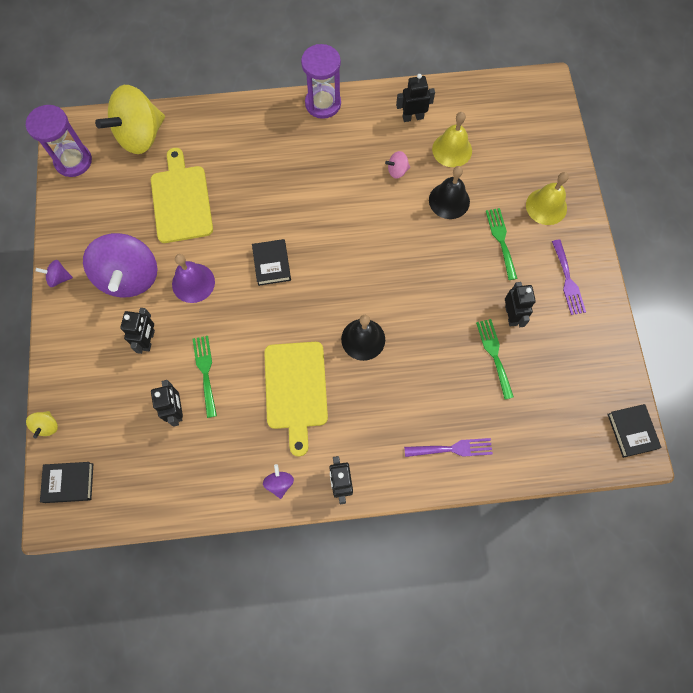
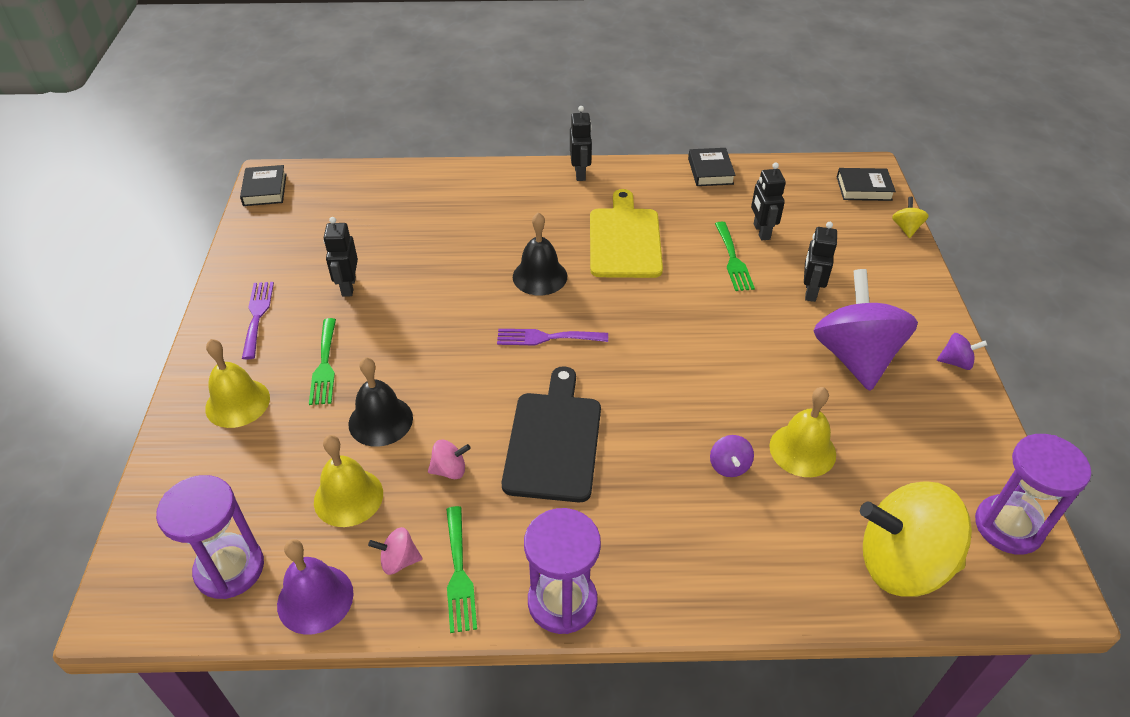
camera: 175 degrees left, 25 degrees down
(140, 136) = (902, 563): yellow spinning top -> yellow spinning top turned 135 degrees counterclockwise
(181, 200) = (802, 450): yellow cutting board -> yellow bell
(193, 283) = (764, 345): purple bell -> purple bell (315, 599)
(272, 264) = (655, 359): black book -> black book (710, 171)
(279, 483) = (643, 177): purple spinning top -> purple spinning top (729, 466)
(336, 195) = (554, 441): none -> black cutting board
(413, 117) = (399, 561): black robot -> pink spinning top
(452, 448) = (459, 189): purple fork -> purple fork (546, 338)
(494, 354) = (385, 254): green fork -> green fork (459, 574)
(501, 107) = (230, 568): none -> purple hourglass

